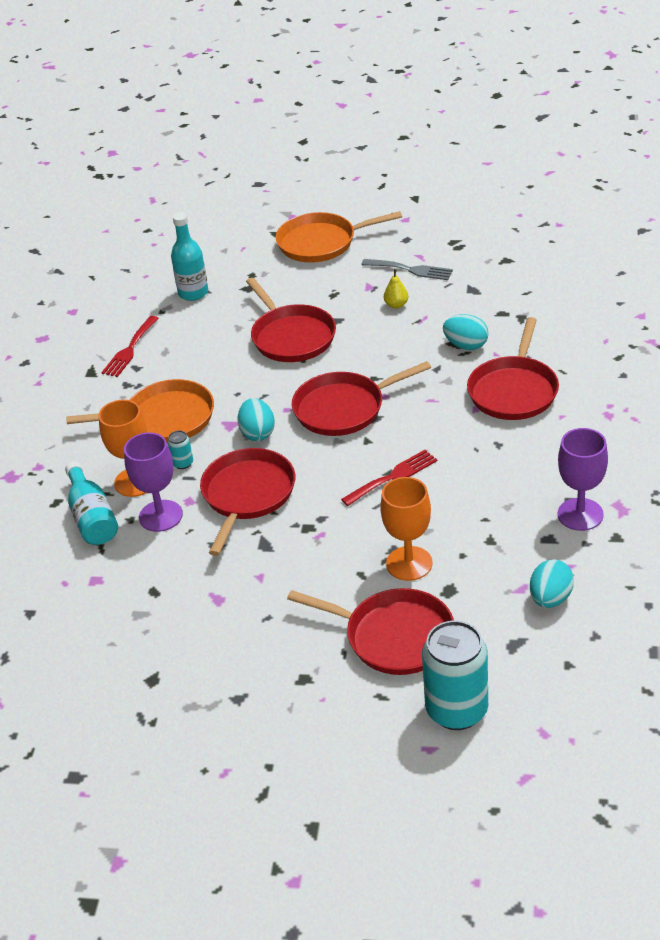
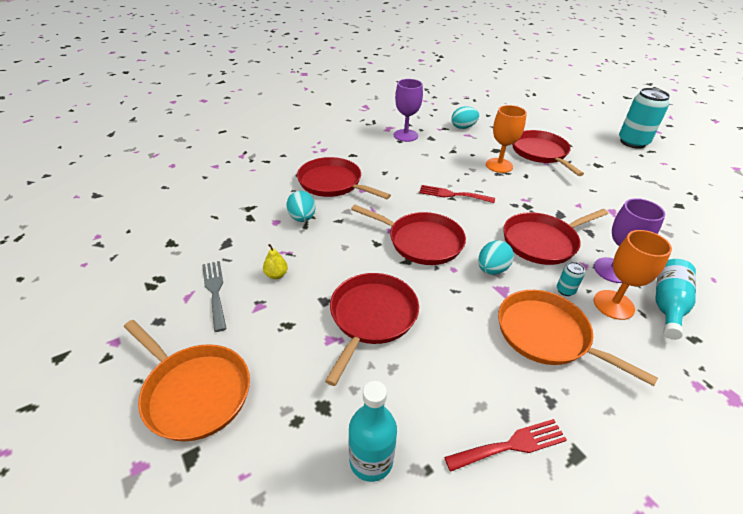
camera: 135 degrees left, 0 degrees up
(456, 710) = (545, 128): turquoise can -> turquoise can (632, 142)
(514, 391) = (332, 183): red pan -> red pan turned 120 degrees counterclockwise

